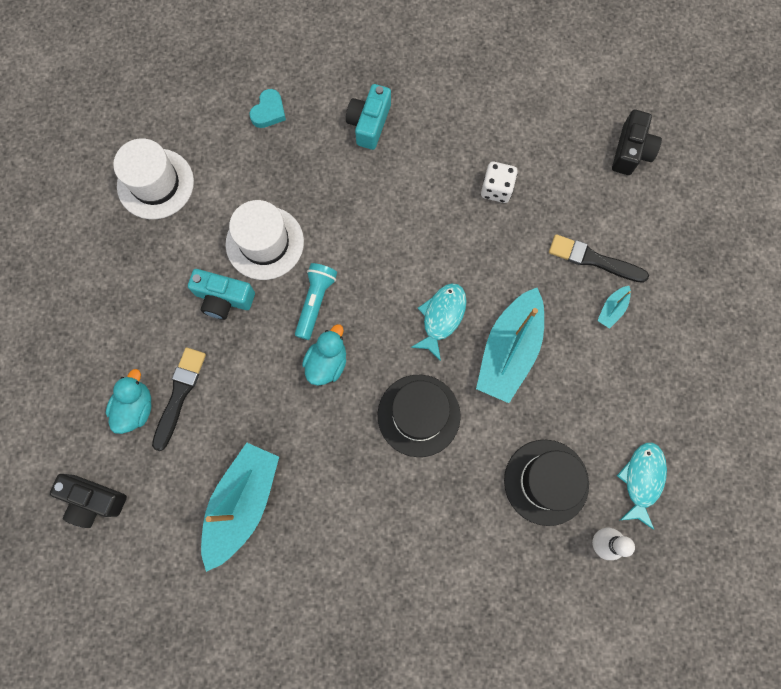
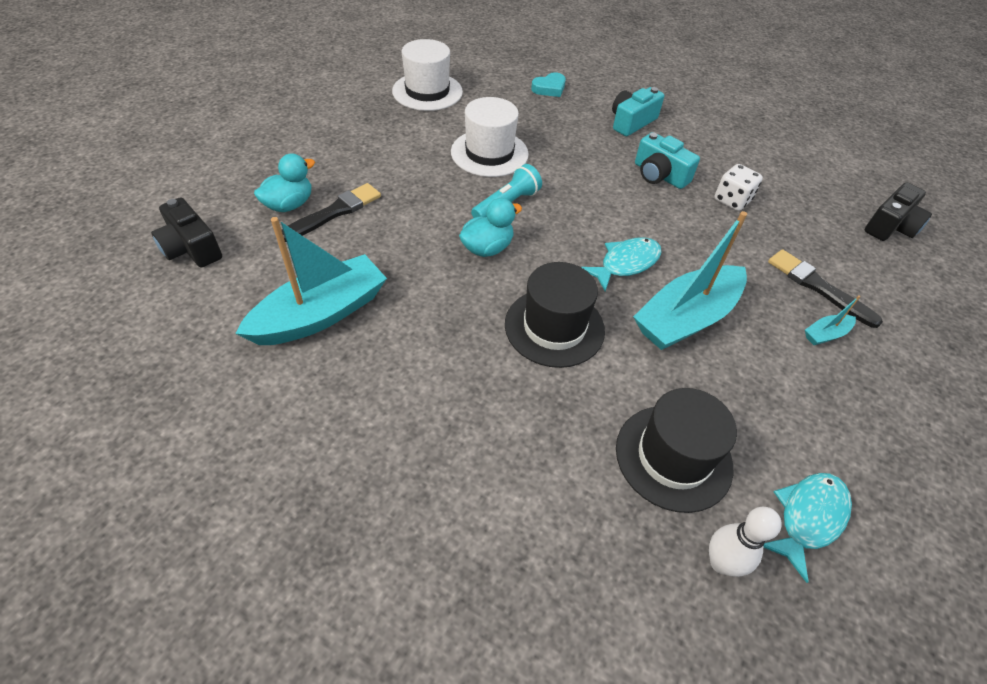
camera: 25 degrees right, 25 degrees down
(224, 299) = (426, 171): turquoise camera -> turquoise camera (659, 175)

